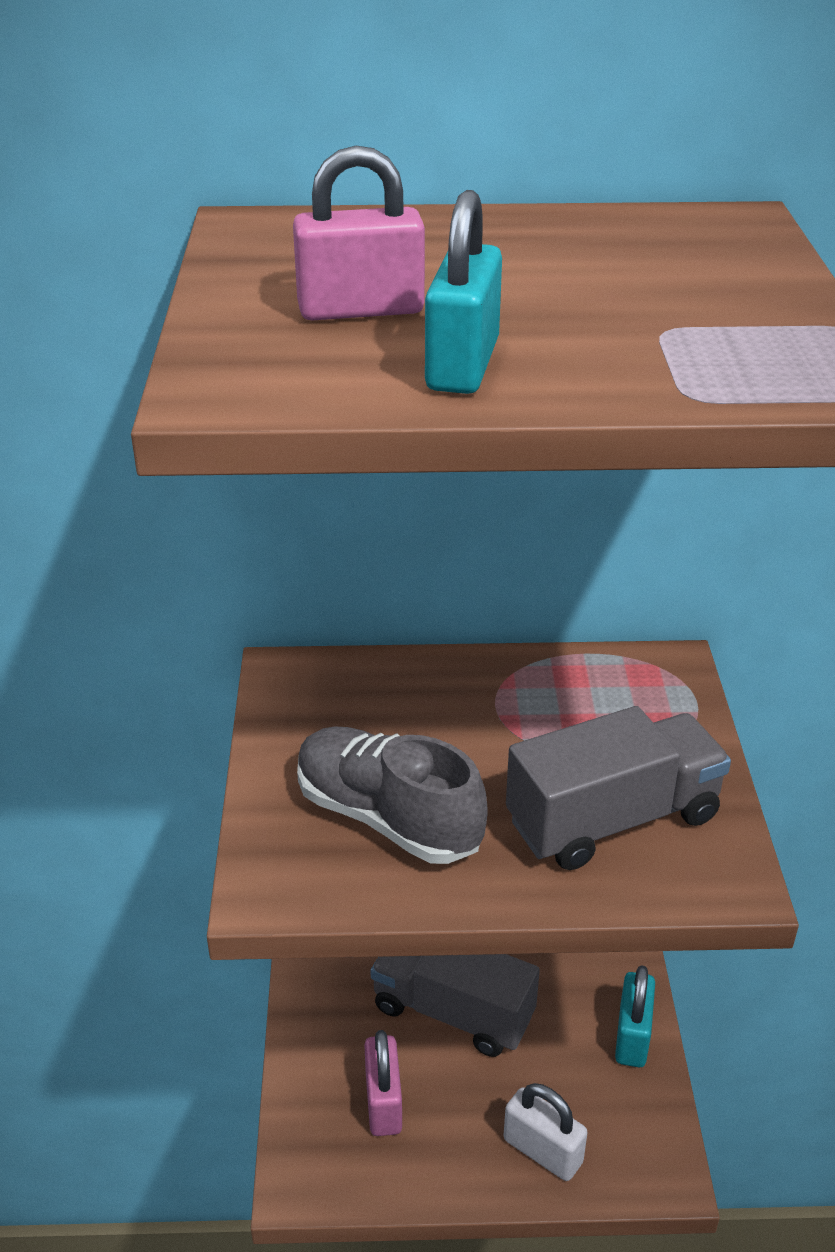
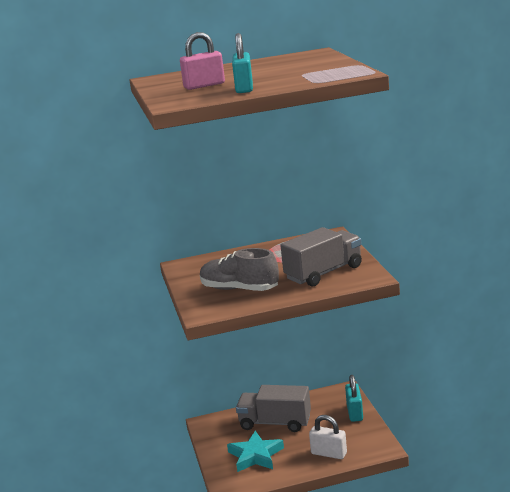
camera: 10 degrees left, 15 degrees down
(383, 1102) = (255, 455): pink padlock -> turquoise star

